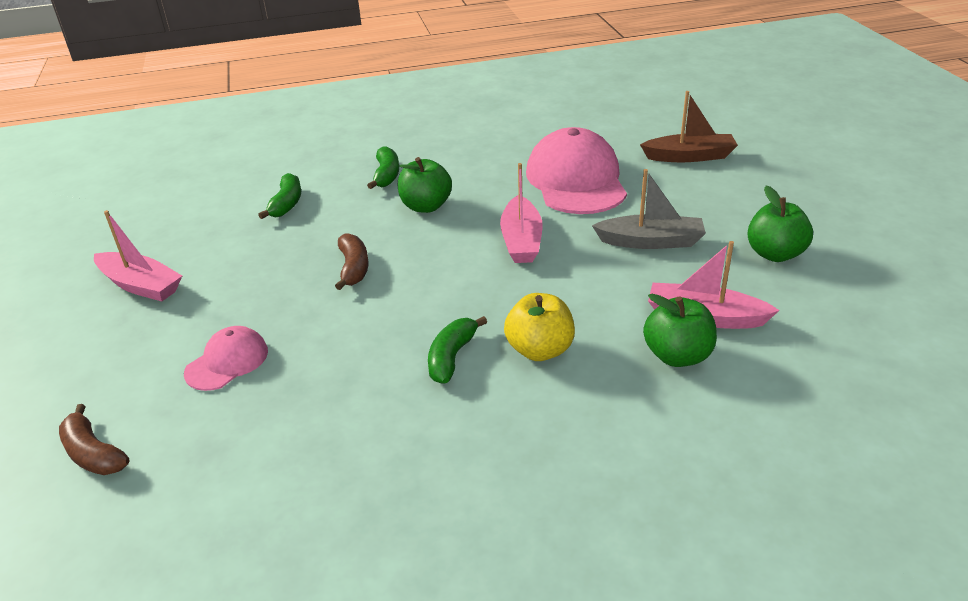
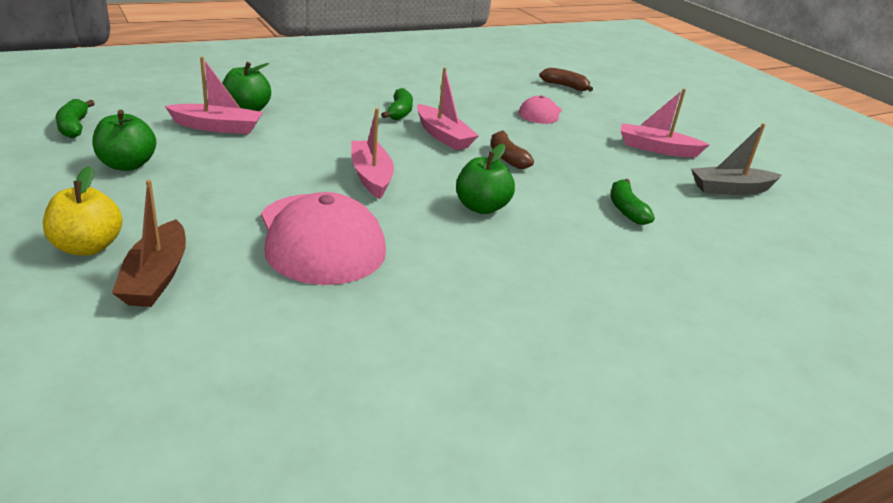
camera: 160 degrees right, 5 degrees down
(386, 175) = (553, 243): green banana -> green banana (74, 127)
(411, 305) = (443, 136): none -> pink boat
(540, 350) = (341, 114): yellow apple -> yellow apple (87, 247)
(651, 241) = (245, 175): grey boat -> grey boat (730, 189)
(689, 156) = (156, 277): brown boat -> brown boat turned 75 degrees counterclockwise

